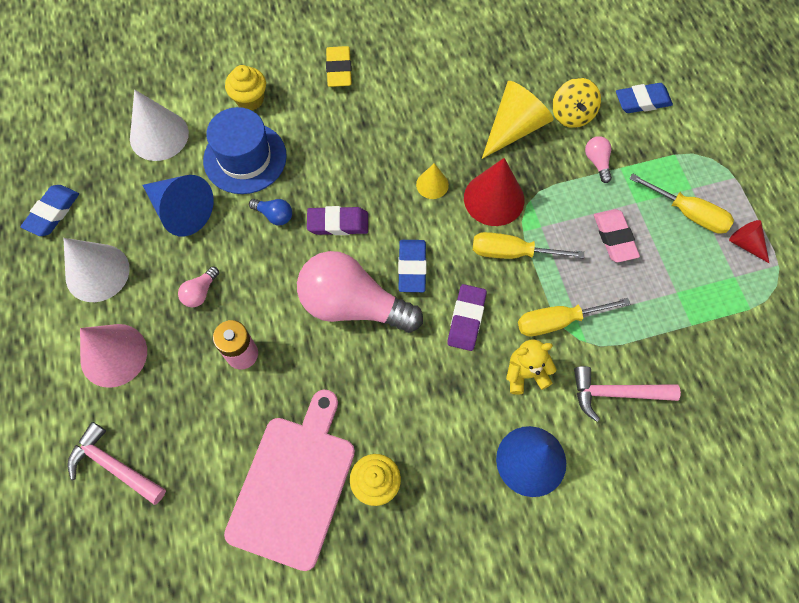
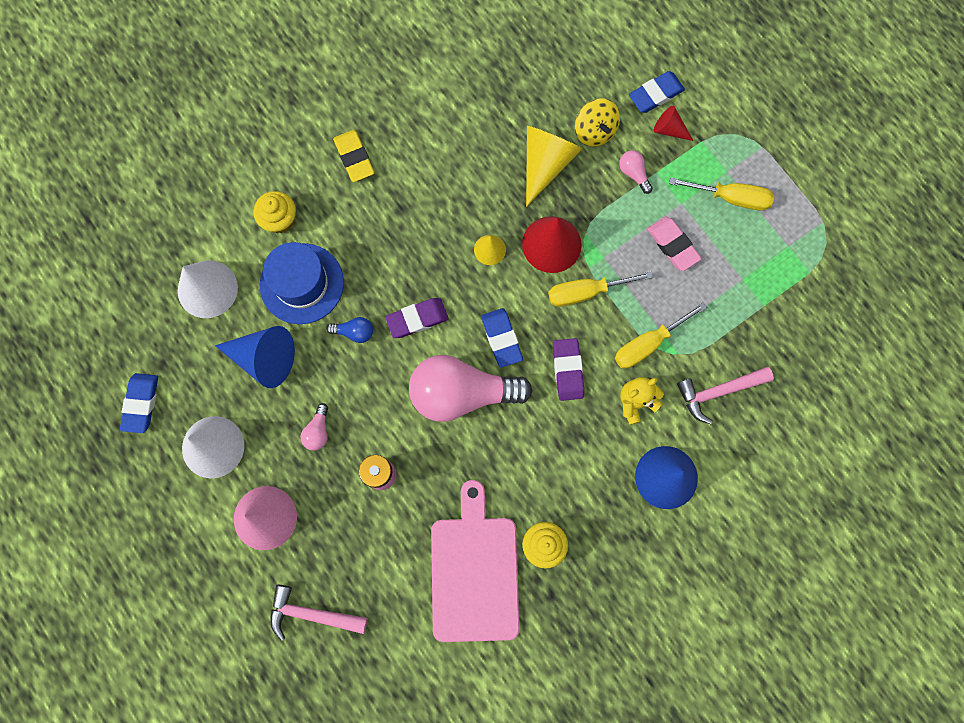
camera: 20 degrees left, 10 degrees up
(745, 244) = (789, 211): red cone -> red cone (669, 129)

